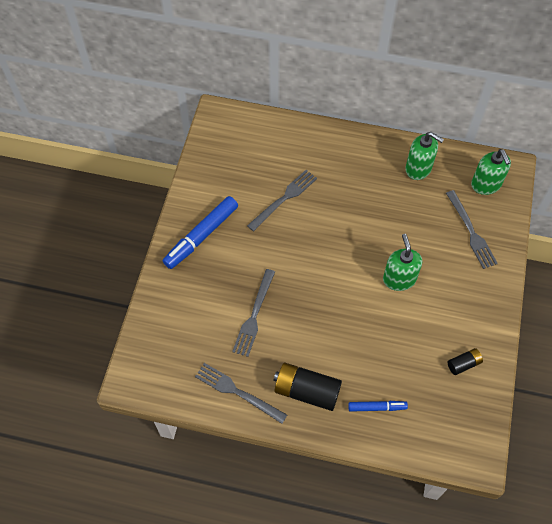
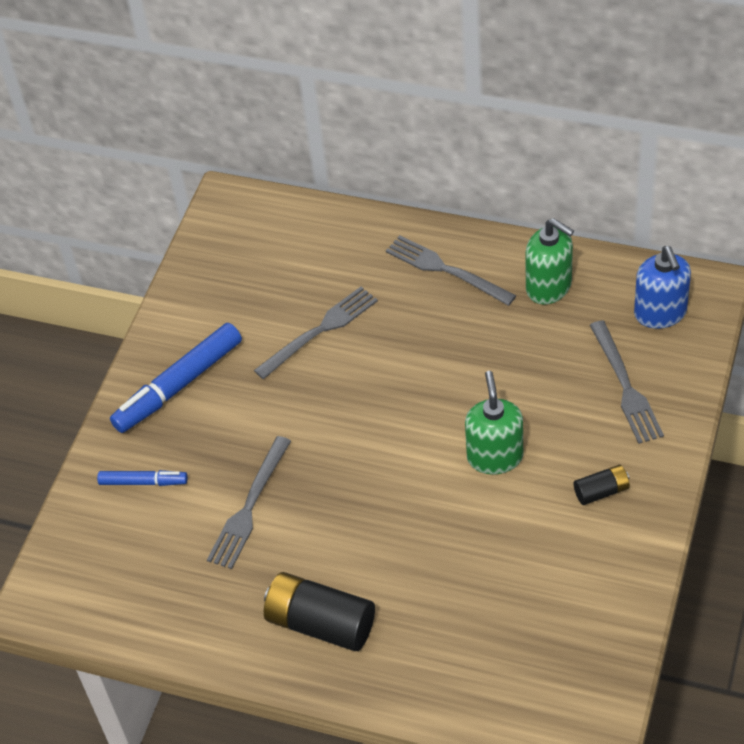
camera: 10 degrees right, 10 degrees down
(237, 392) = (208, 621): grey fork -> grey fork (445, 270)
(377, 407) = (433, 652): blue marker -> blue marker (143, 482)
(463, 364) = (586, 590): black battery -> black battery (601, 491)
(486, 184) = (660, 313): green soap dispenser -> blue soap dispenser

